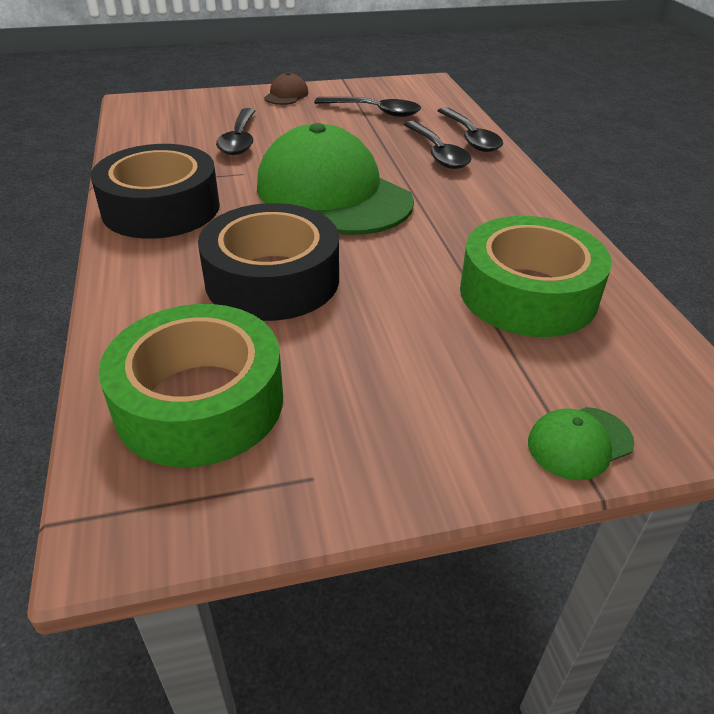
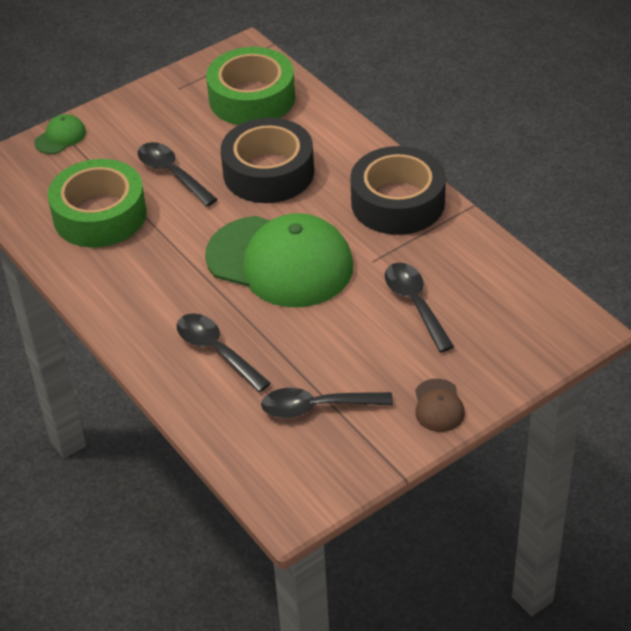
camera: 160 degrees right, 5 degrees up
(470, 138) = (193, 391): black spoon -> black spoon (172, 174)

